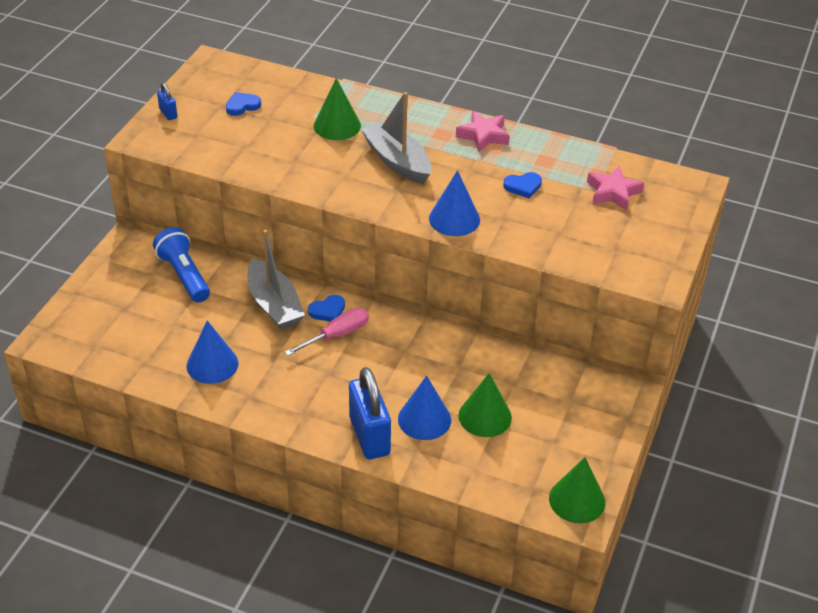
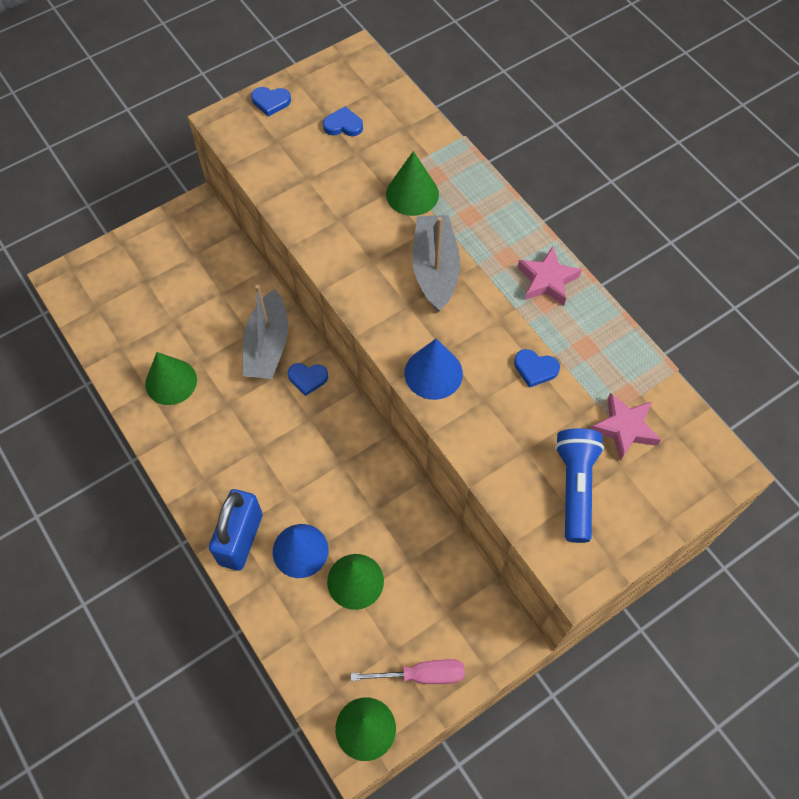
camera: 35 degrees right, 20 degrees up
(168, 113) = (271, 102): blue padlock -> blue heart
(184, 275) = (217, 271): blue flashlight -> blue flashlight (575, 487)
(212, 364) = (171, 381): blue cone -> green cone
(337, 335) = (295, 411): pink screwdriver -> pink screwdriver (421, 675)

